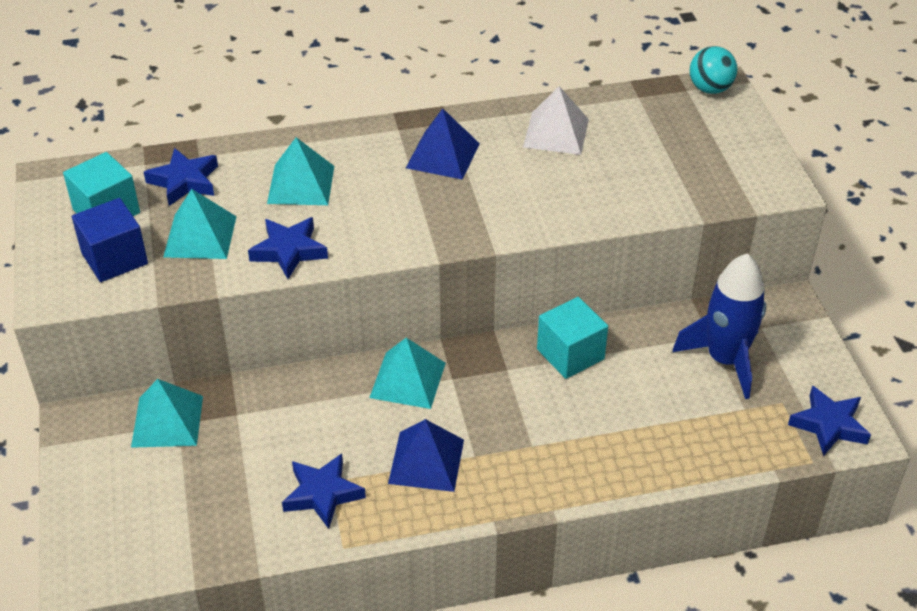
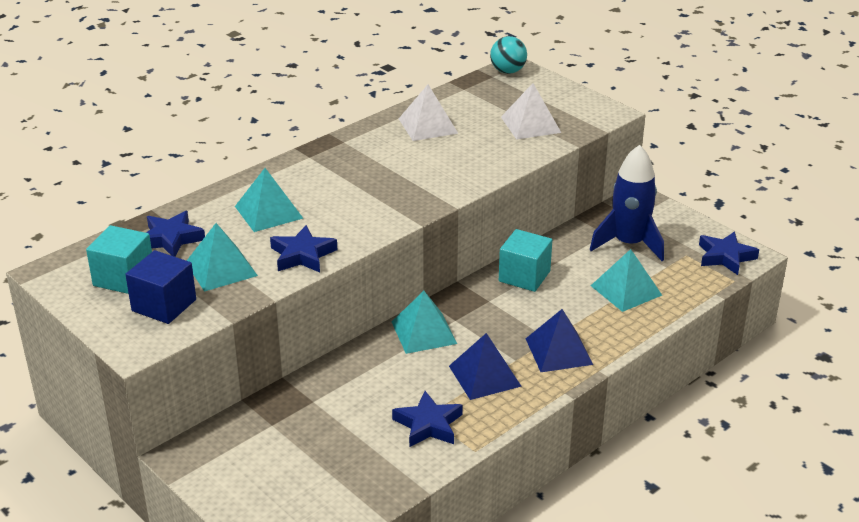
camera: 30 degrees left, 10 degrees down
(167, 421) = (261, 426): turquoise pyramid -> turquoise pyramid (626, 290)
(443, 155) = (359, 162): blue pyramid -> blue pyramid (559, 351)
(673, 171) = (530, 124): none -> white pyramid

